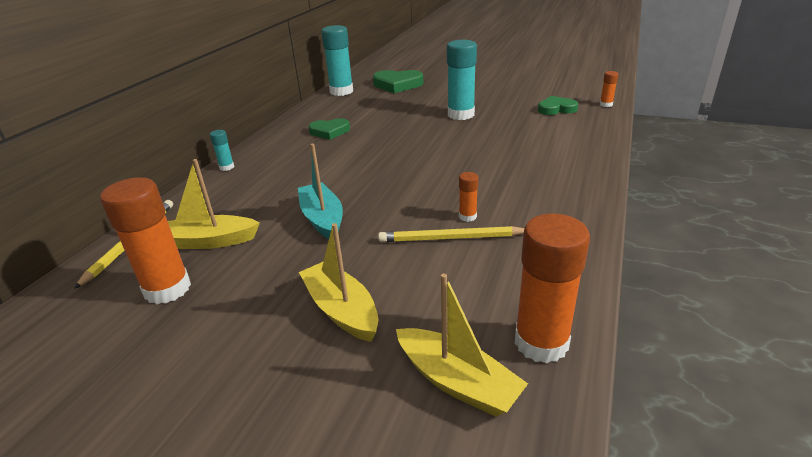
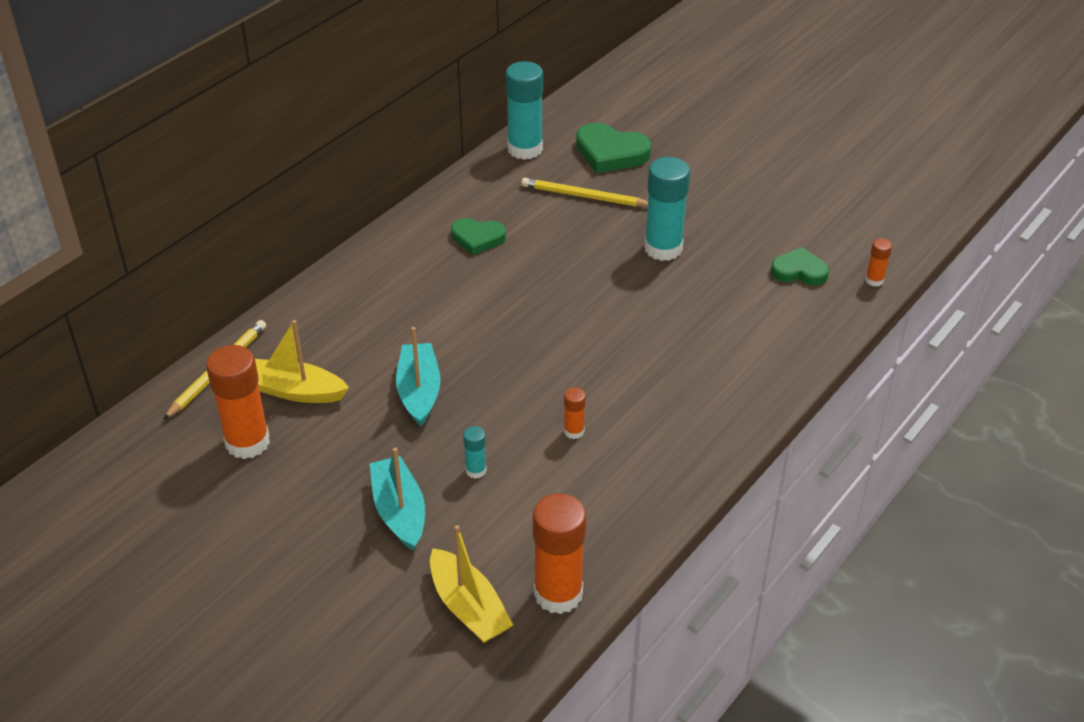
camera: 15 degrees right, 10 degrees up
(227, 167) = (335, 275): turquoise glue stick -> turquoise glue stick (476, 470)
(341, 310) = (399, 511): yellow boat -> turquoise boat
(451, 238) = (540, 456): yellow pencil -> yellow pencil (584, 196)

